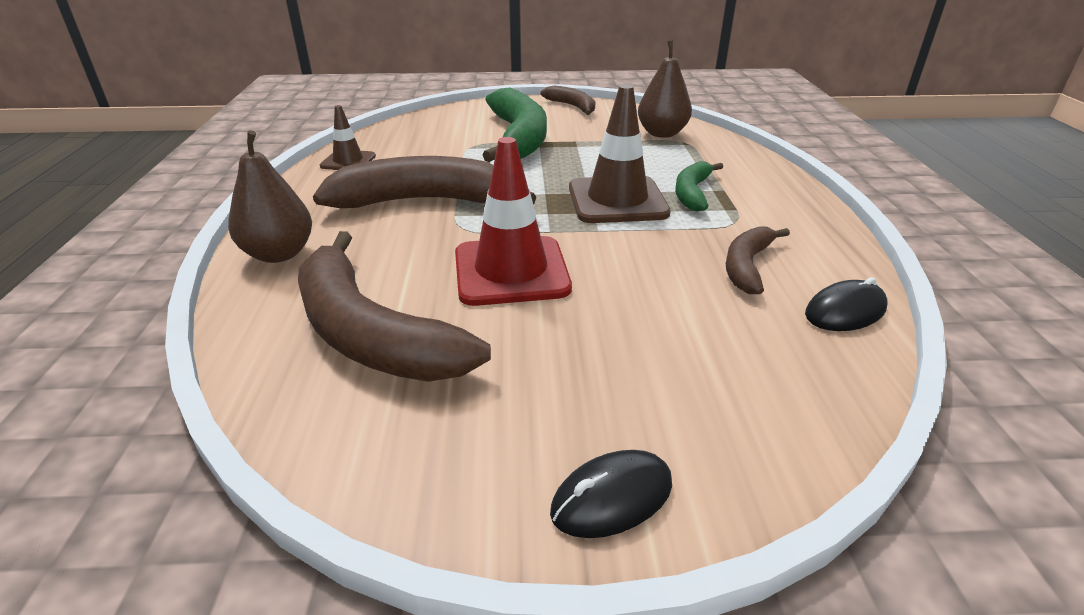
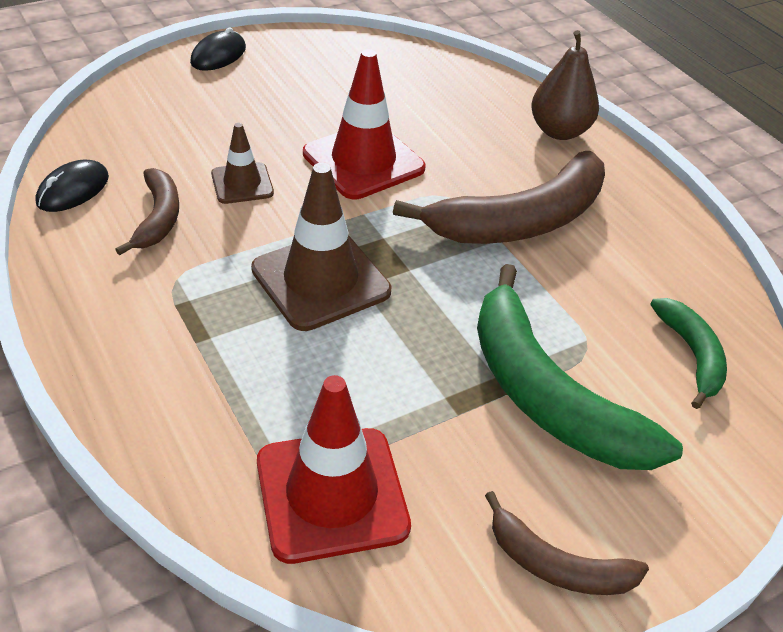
camera: 150 degrees right, 10 degrees up
(348, 161) = (686, 262): brown traffic cone -> brown traffic cone (242, 183)
(370, 333) = (415, 94): brown banana -> none
(662, 133) = (332, 494): brown pear -> red traffic cone
(692, 193) = (236, 322): green banana -> green banana (692, 355)

